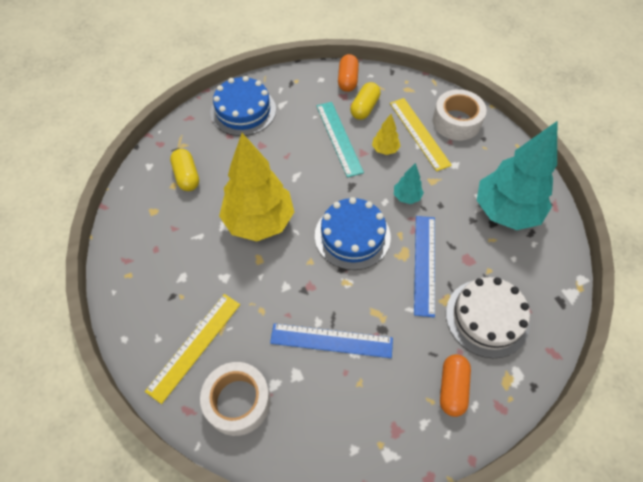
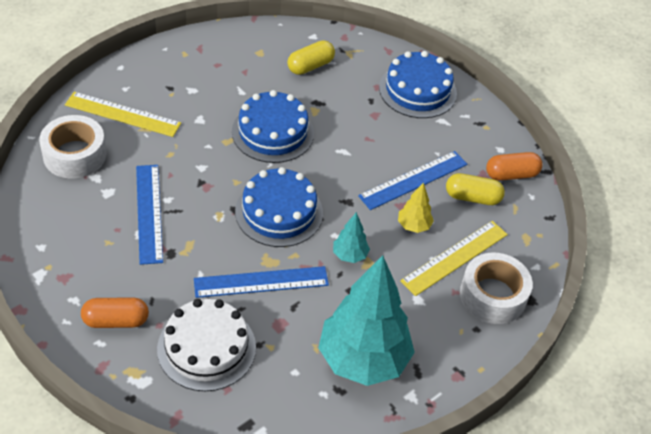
camera: 70 degrees right, 10 degrees down
(259, 221) = (273, 132): yellow tree -> blue cake
(339, 138) = (413, 180): turquoise ruler -> blue ruler

